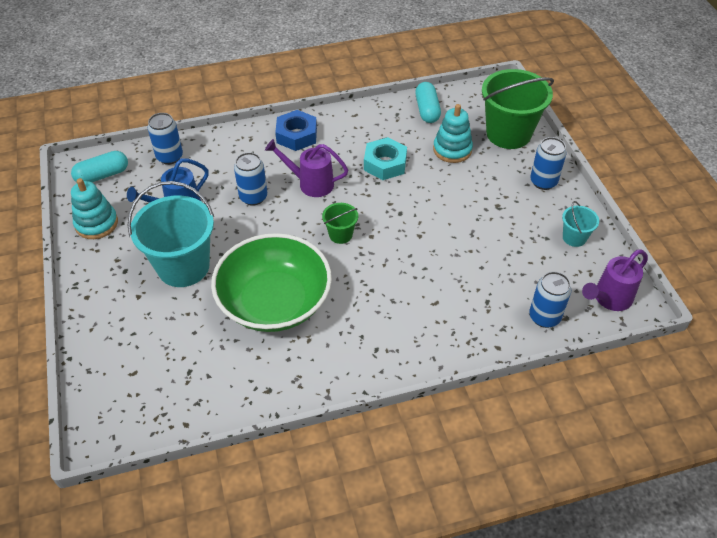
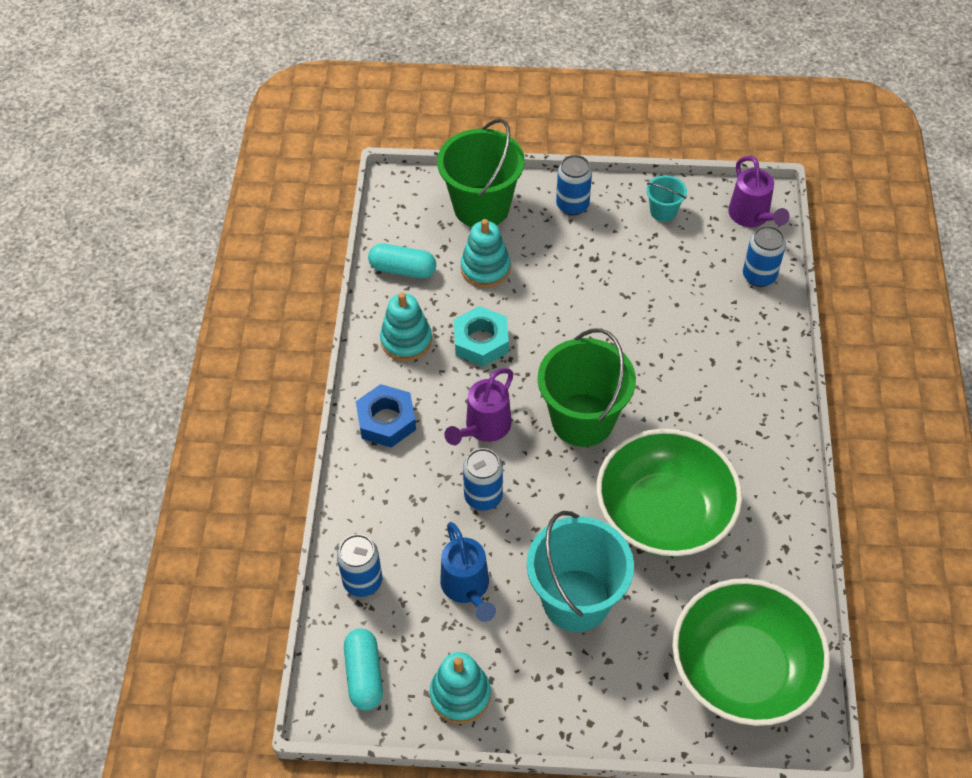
camera: 70 degrees left, 5 degrees up
(148, 382) = (743, 669): none -> green bowl
(340, 234) = (582, 420): green bucket -> green bucket, size x2.13
(367, 127) = (406, 340): none -> turquoise stacking toy

